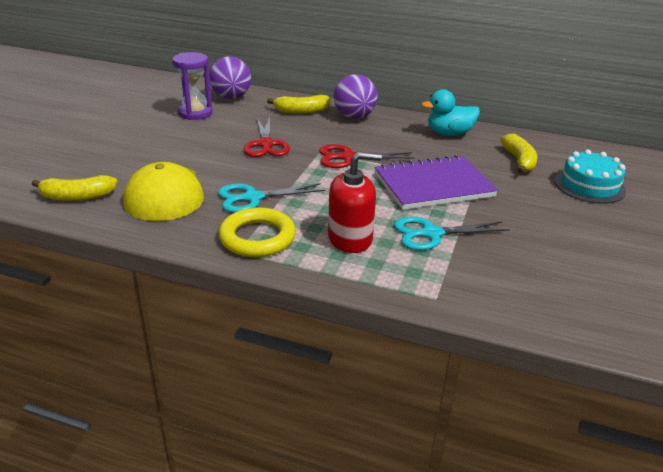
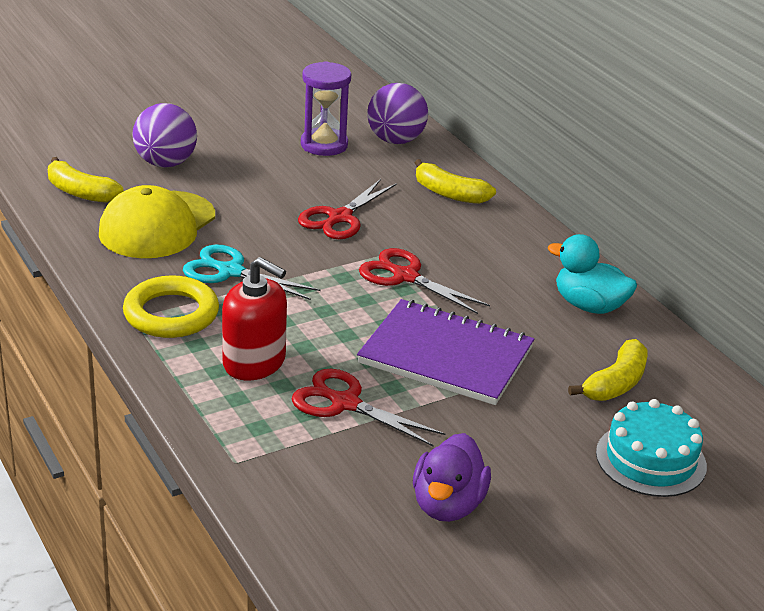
camera: 40 degrees right, 0 degrees up
(354, 117) = (503, 229): purple ball -> purple ball (165, 163)
(431, 234) = (345, 403): turquoise scissors -> red scissors
(562, 255) = (448, 505): none -> purple duck

